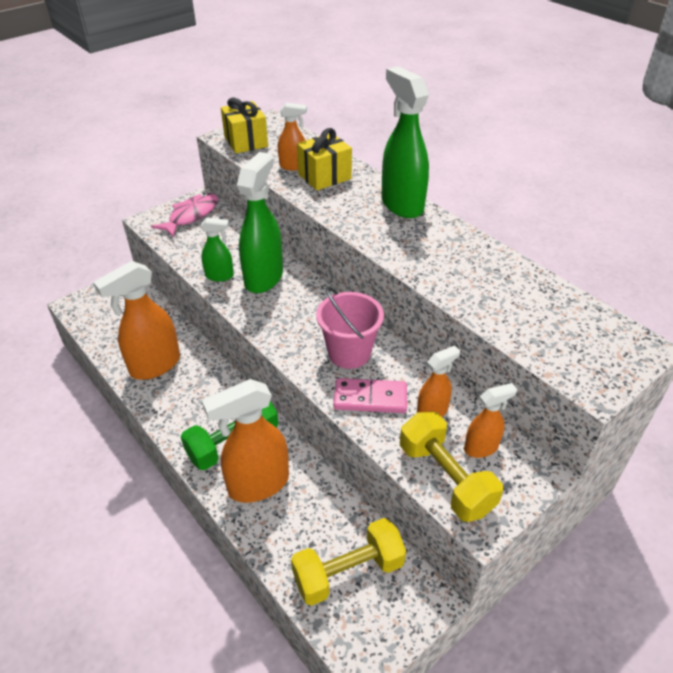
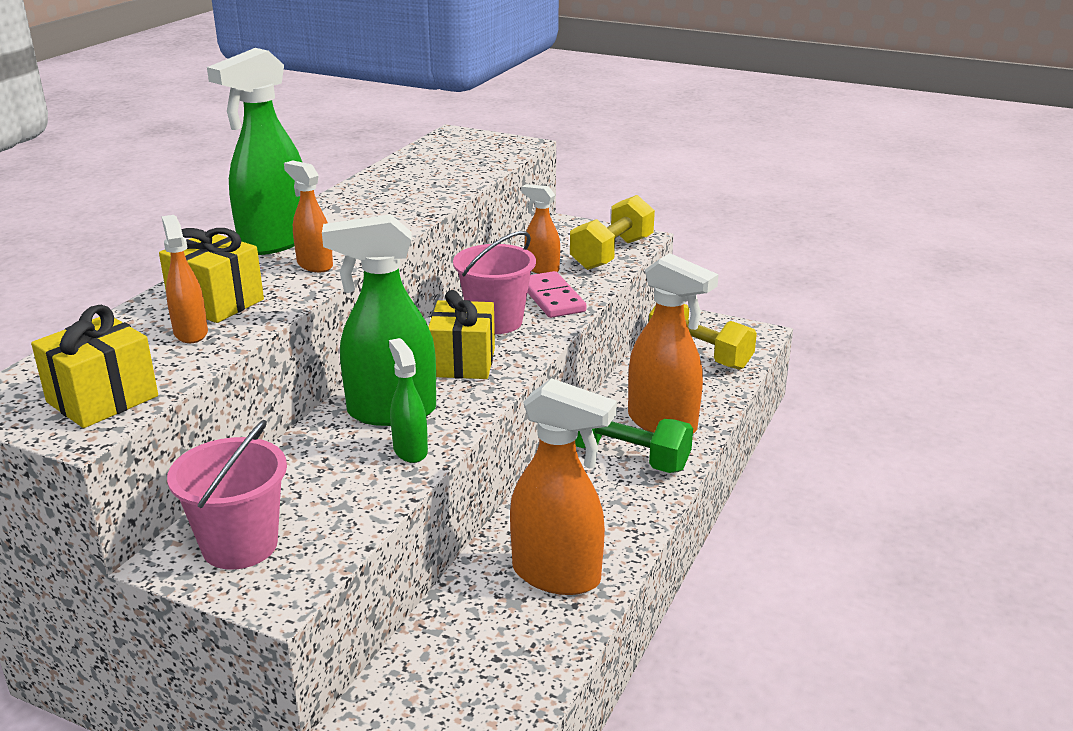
camera: 115 degrees left, 15 degrees down
(191, 215) = (240, 545): pink fish -> pink bucket
(300, 320) = (463, 362): none -> yellow gift
(481, 448) = (563, 245): orange spray bottle -> orange spray bottle (314, 265)

